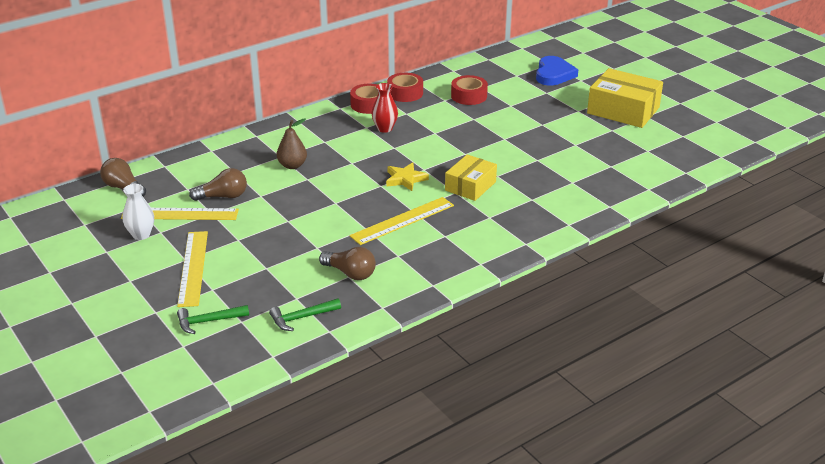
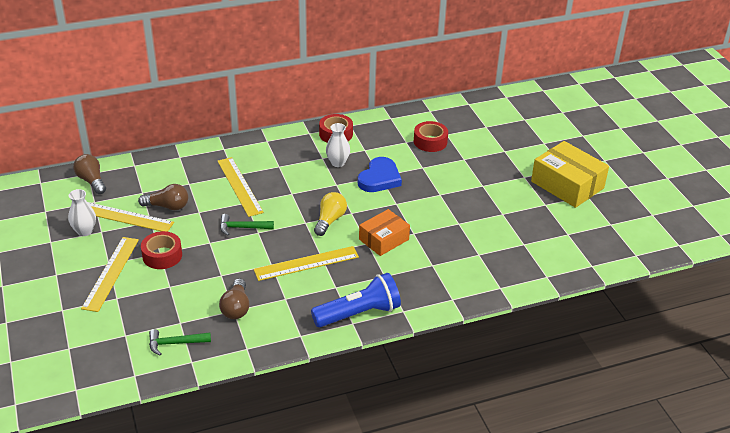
camera: 15 degrees right, 5 degrees up
(208, 321) = (99, 329): green hammer -> green hammer (242, 228)
(292, 165) = (240, 186): brown pear -> yellow ruler
(350, 273) = (236, 308): brown light bulb -> brown light bulb turned 45 degrees clockwise
(385, 128) = (337, 163): red vase -> white vase
(405, 93) = (374, 128): red tape -> red tape (162, 255)
(405, 179) = (330, 220): yellow star -> yellow light bulb
(470, 186) = (384, 239): yellow box -> orange box
(482, 254) = (358, 313): none -> blue flashlight
(554, 74) = (521, 132): blue heart -> blue heart (379, 178)

